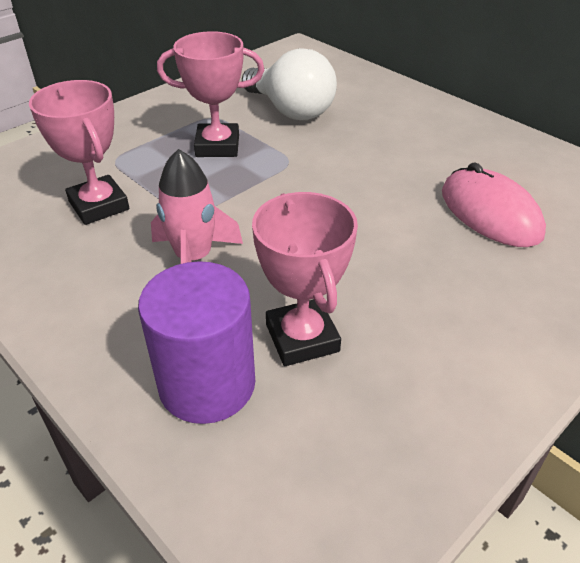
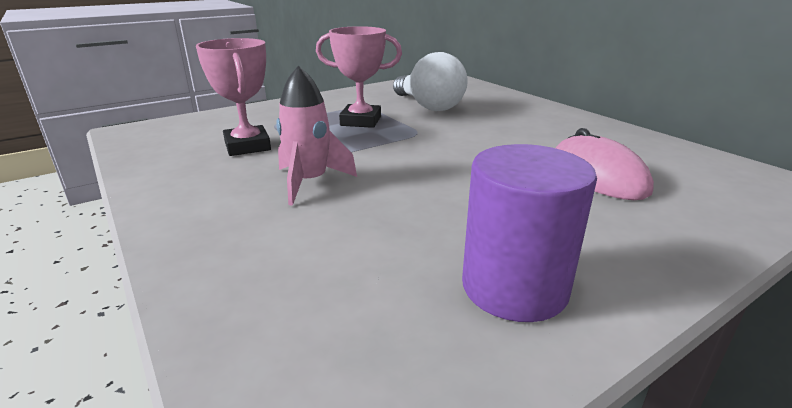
camera: 10 degrees right, 15 degrees down
(207, 384) = (278, 269): purple cylinder -> purple cylinder (514, 287)
(302, 338) = (387, 244): pink trophy -> none

